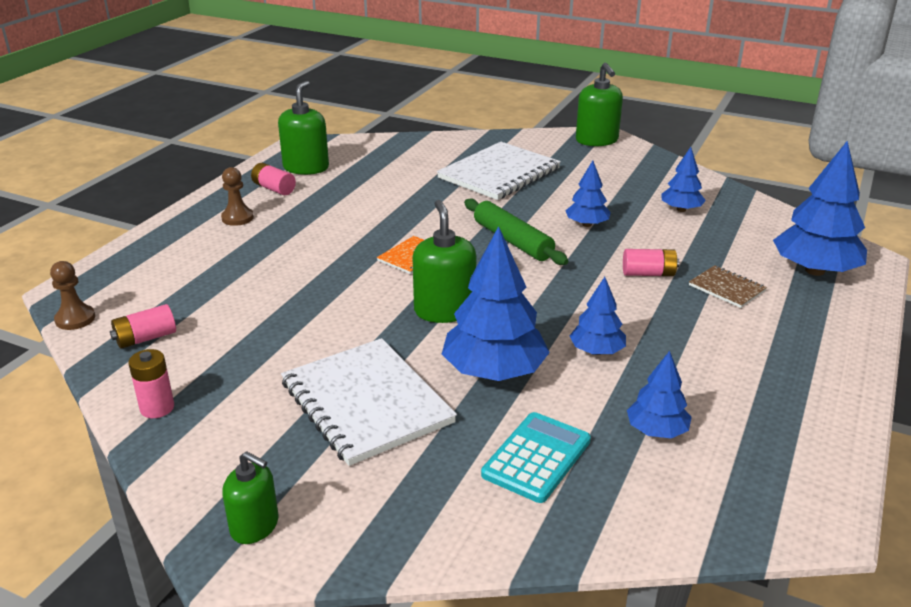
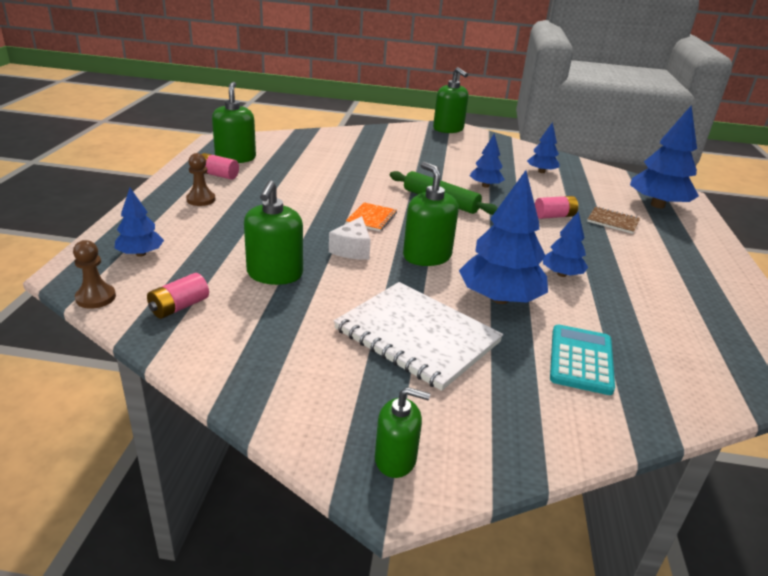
camera: 20 degrees left, 0 degrees up
(157, 408) = (231, 367): pink battery -> none
(261, 313) = (274, 274): none -> green soap dispenser
(364, 293) = (352, 249): none -> white cheese
(499, 173) = (395, 154): white notebook -> none
(657, 431) = (647, 326): blue tree -> blue tree (140, 254)

